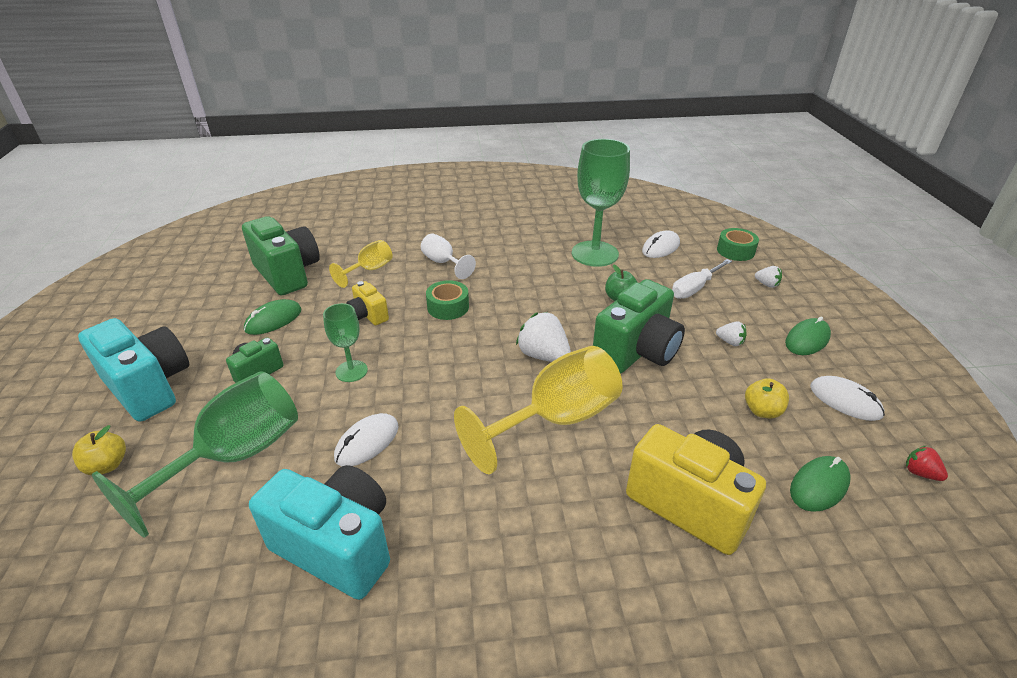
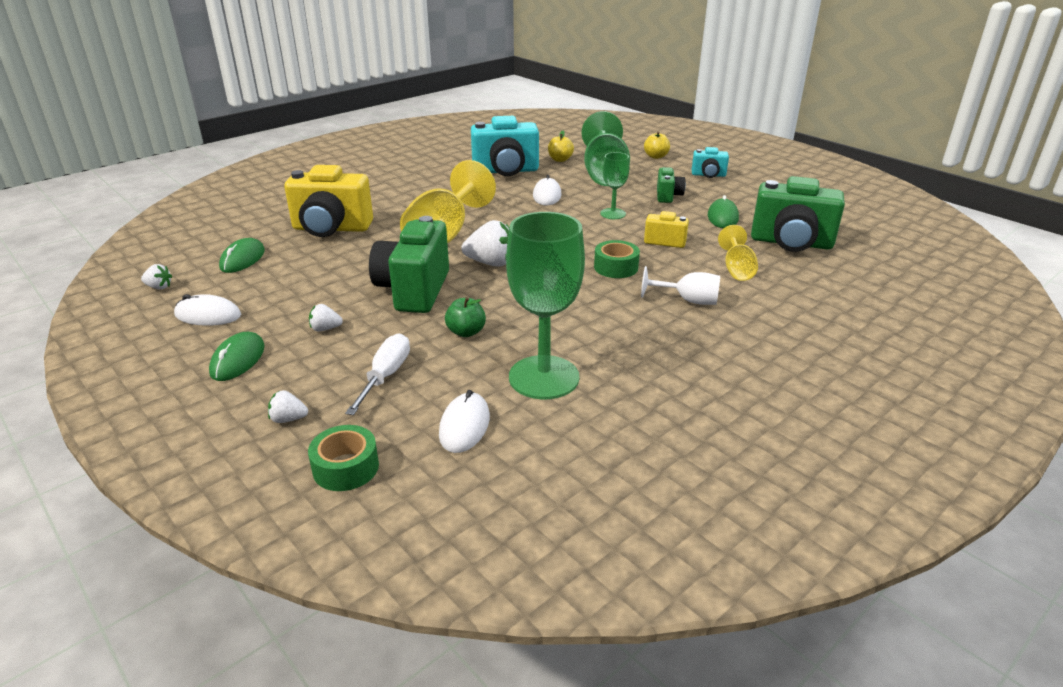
camera: 145 degrees right, 5 degrees down
(149, 387) = (708, 175): turquoise camera -> turquoise camera, size x0.51
(762, 411) = (286, 285): yellow apple -> yellow apple (560, 160)
(920, 473) = (159, 287): red strawberry -> white strawberry

